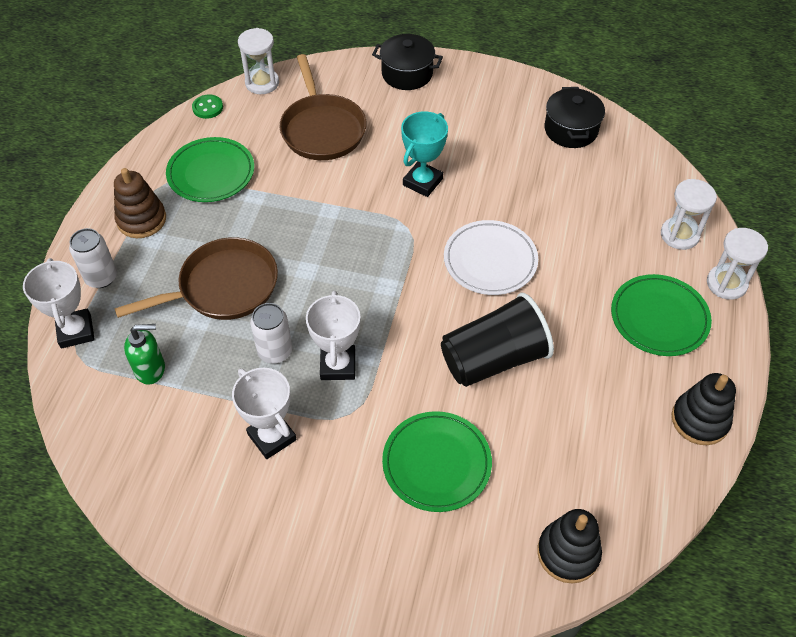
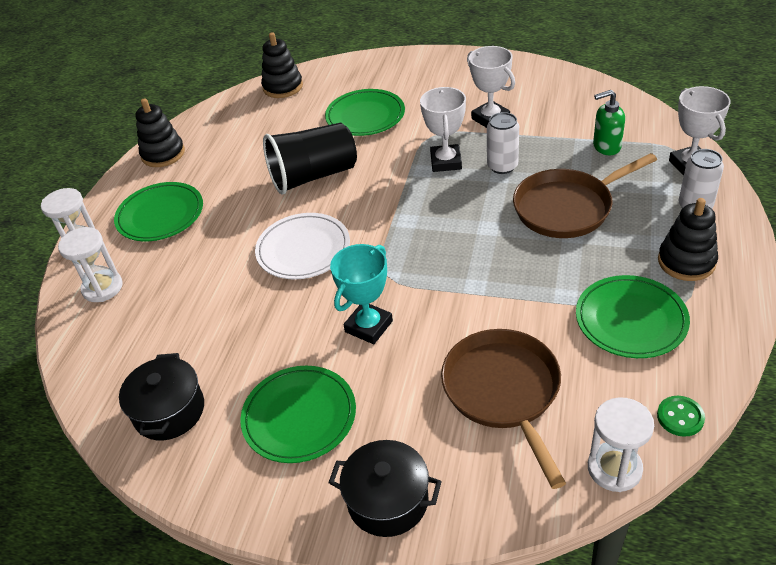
camera: 175 degrees left, 10 degrees down
(141, 220) = (686, 261): brown stacking toy -> black stacking toy
(471, 121) = (299, 417): none -> green plate

